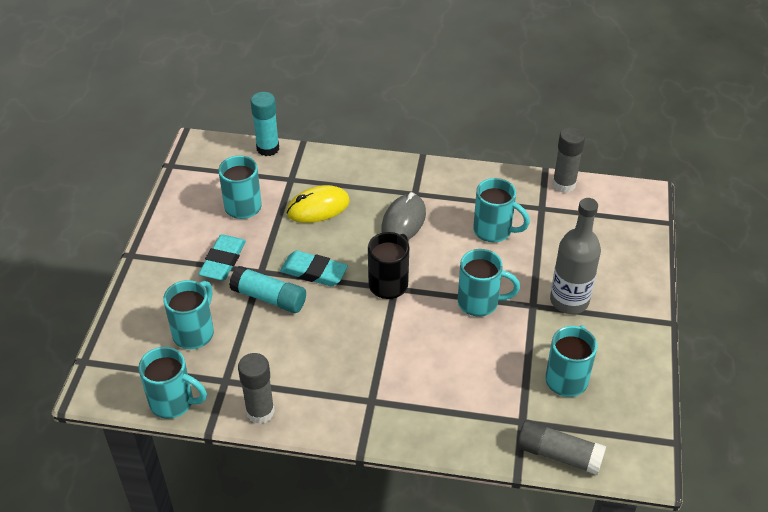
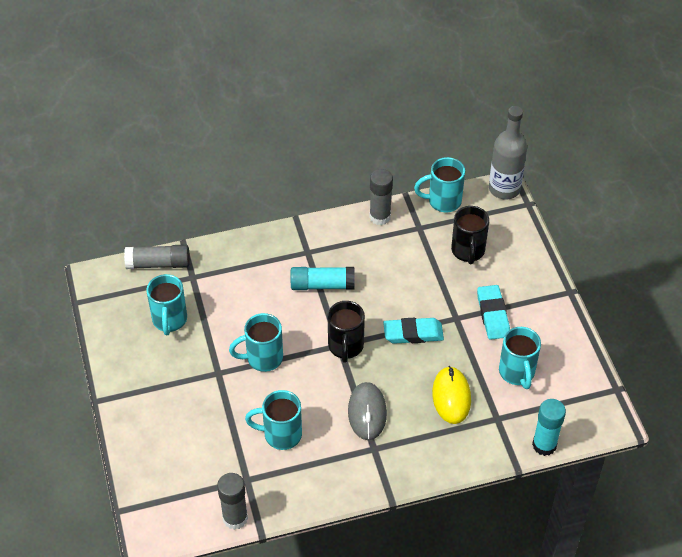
camera: 155 degrees right, 5 degrees up
(194, 332) = (468, 251): turquoise mug -> black mug
(269, 298) = (433, 298): turquoise glue stick -> turquoise glue stick (322, 285)
(318, 208) = (451, 397): yellow mouse -> yellow mouse turned 45 degrees counterclockwise
(569, 300) = (189, 388): grey bottle -> grey bottle (504, 189)

